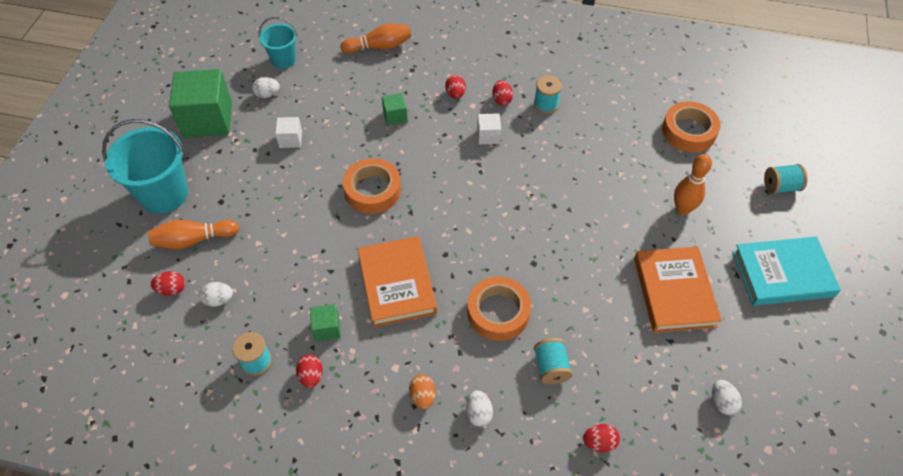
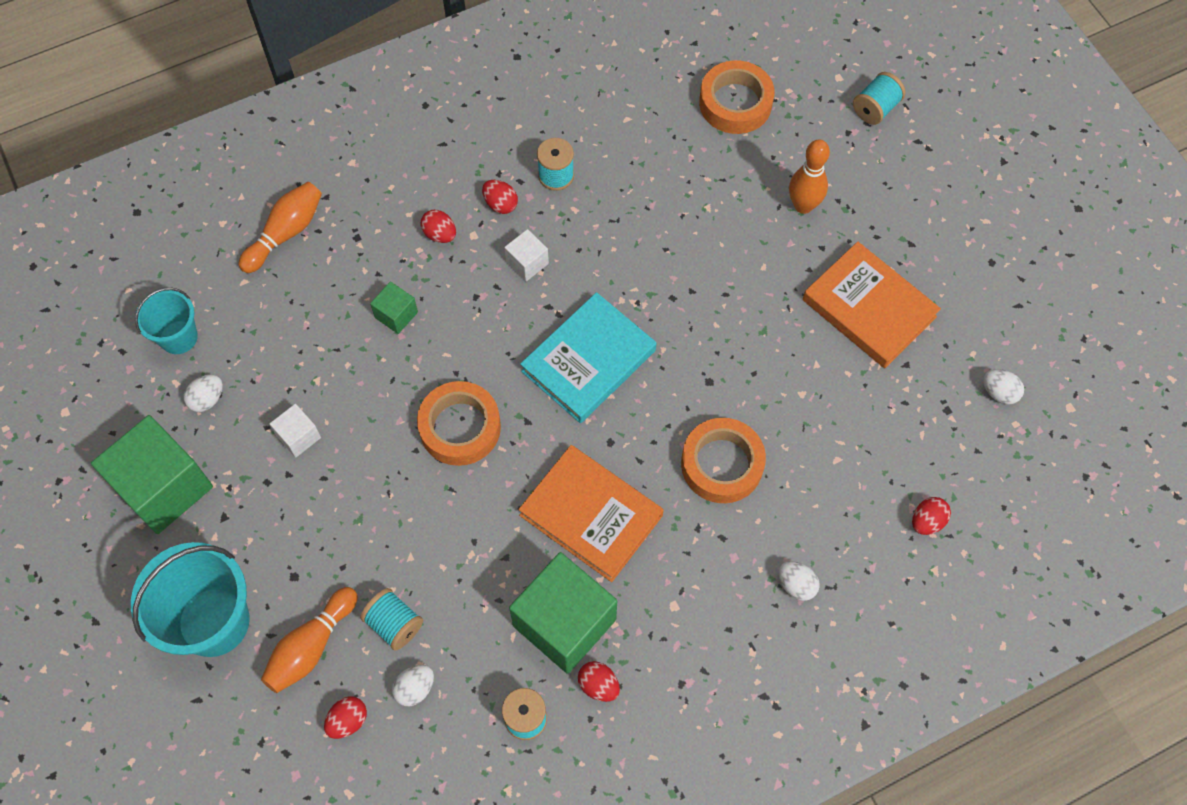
camera: 40 degrees left, 10 degrees up
(327, 328) = (564, 622): green cube -> green cube, size x2.16
(423, 396) = (728, 612): orange egg -> none
(551, 367) = (822, 482): turquoise spool -> turquoise spool (394, 624)
(782, 274) = (950, 211): turquoise book -> turquoise book (588, 361)

